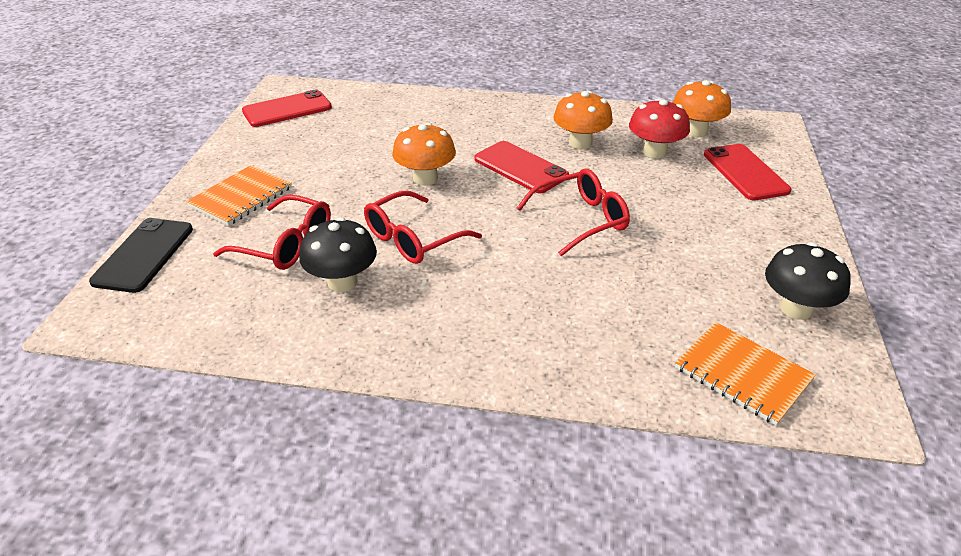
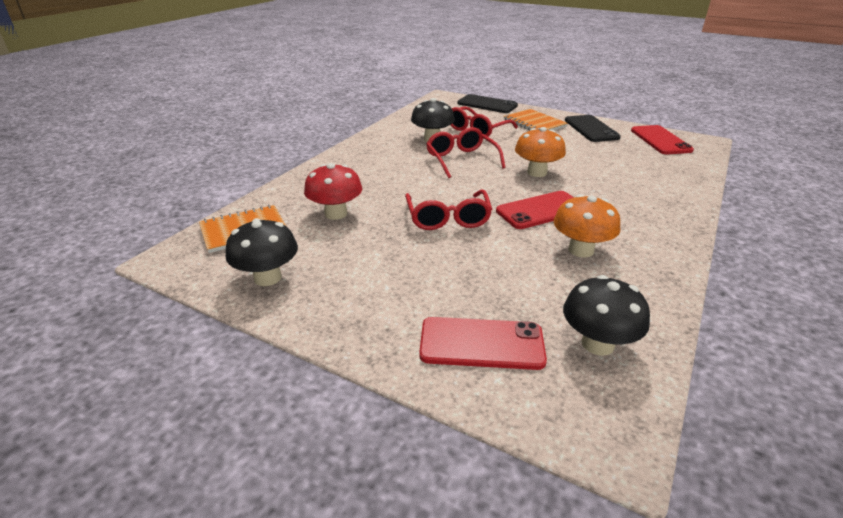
camera: 110 degrees right, 5 degrees down
(256, 152) = (591, 129): none -> black phone
(654, 152) = (550, 291): red mushroom -> red mushroom (336, 213)
(696, 131) = (597, 344): orange mushroom -> black mushroom

